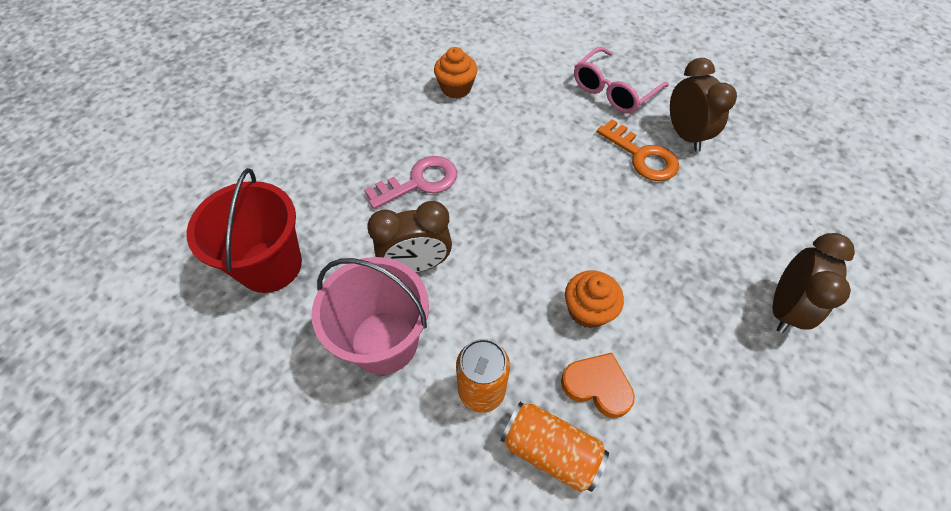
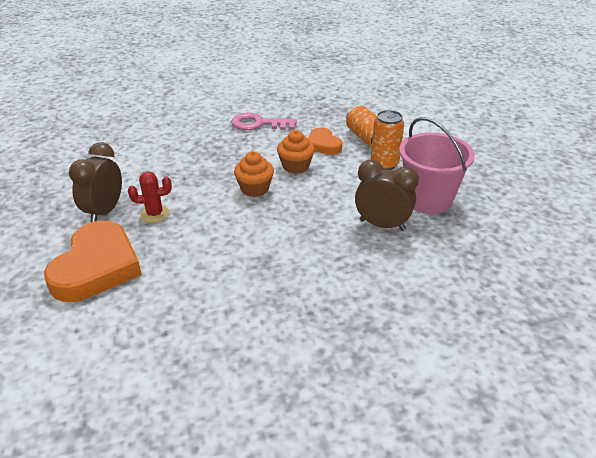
camera: 145 degrees left, 20 degrees down
(270, 265) = (496, 270): red bucket -> none
(419, 182) = (340, 274): pink key -> pink key (258, 124)
(456, 88) = (228, 346): orange cupcake -> orange cupcake (254, 189)
(613, 90) = (96, 267): pink glasses -> orange heart
(641, 156) = (155, 214): orange key -> red cactus
(783, 308) = (196, 130): brown clock -> none

